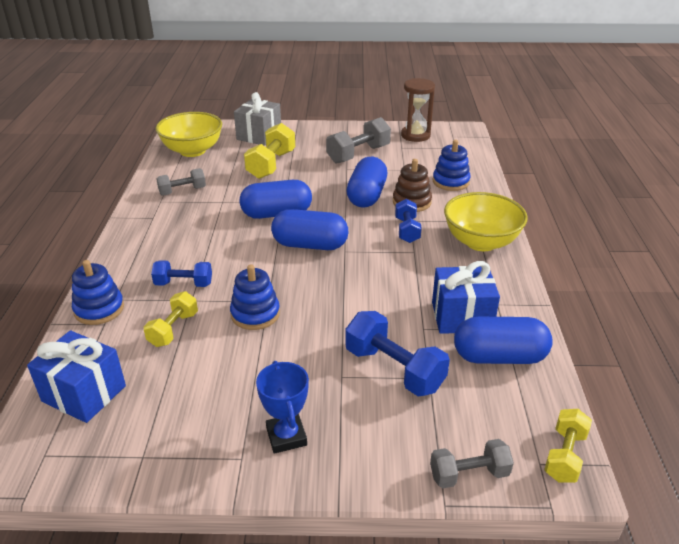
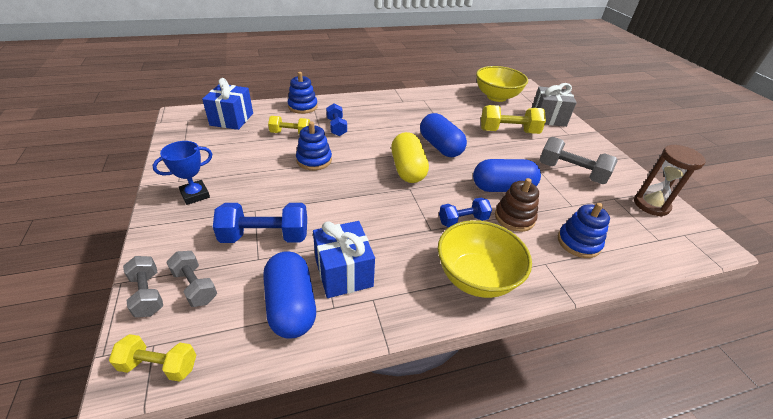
camera: 70 degrees right, 5 degrees up
(182, 191) = (441, 104): grey dumbbell -> grey dumbbell (195, 286)
(310, 245) = (408, 169): blue capsule -> yellow capsule
(394, 369) = (265, 236): blue dumbbell -> blue dumbbell turned 60 degrees clockwise

